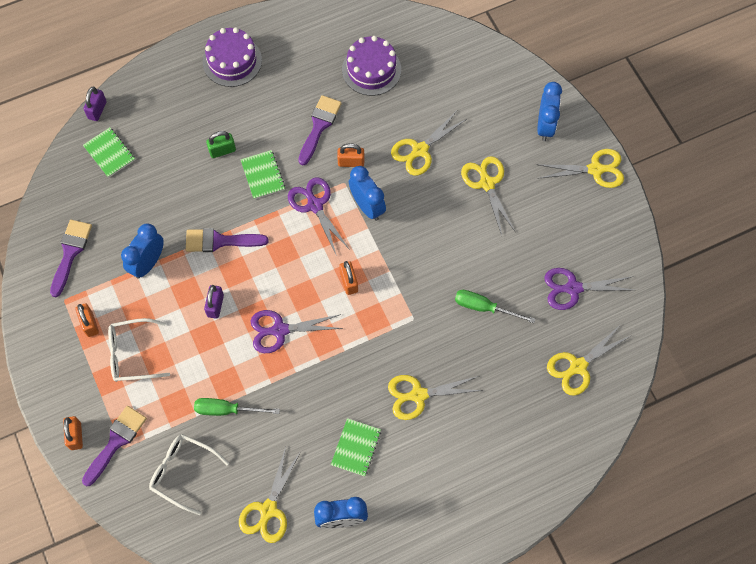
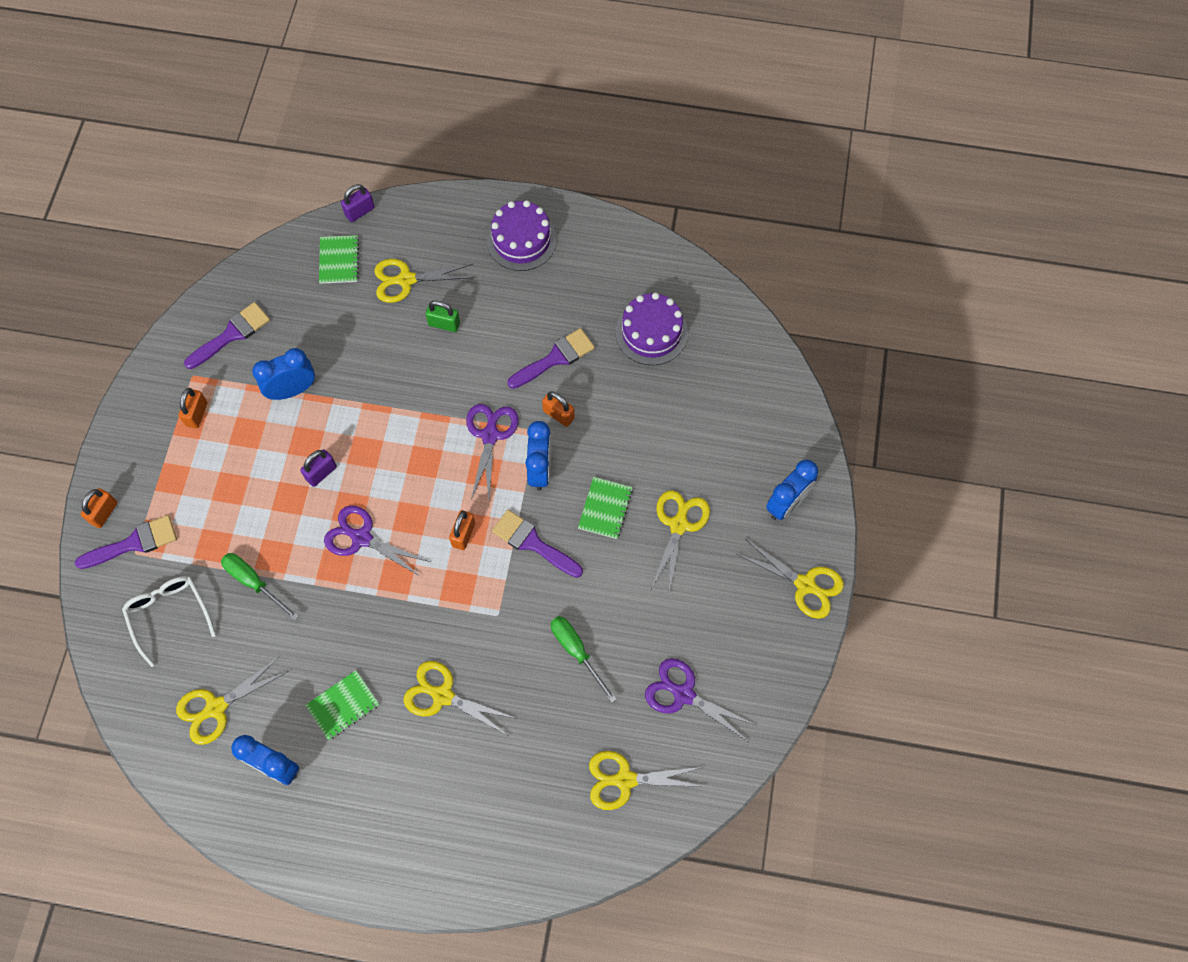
camera: 35 degrees right, 0 degrees up
(132, 354) = (211, 469): white glasses -> none
(220, 241) = (374, 412): purple brush -> purple brush (533, 543)
(263, 175) = (463, 373): green notebook -> green notebook (605, 508)
(419, 150) = (636, 446): yellow scissors -> yellow scissors (405, 280)

